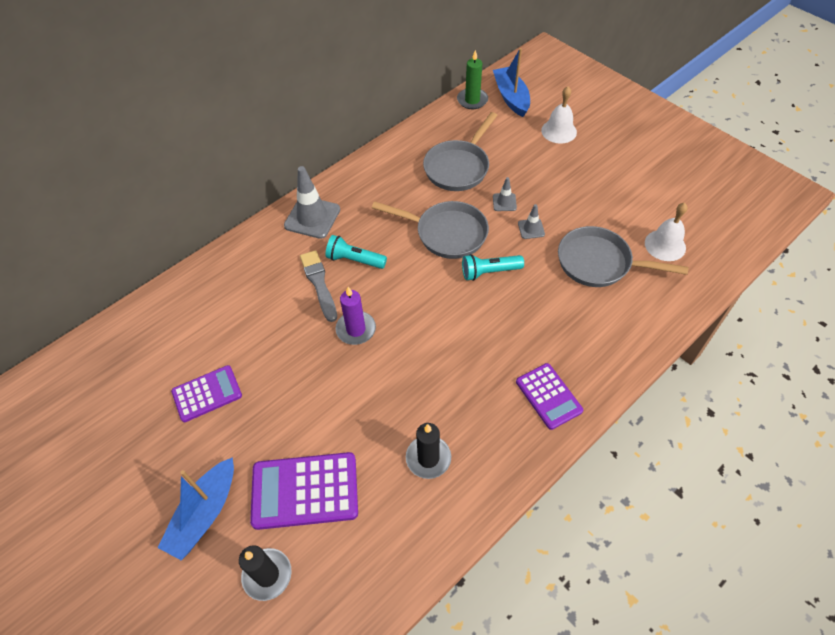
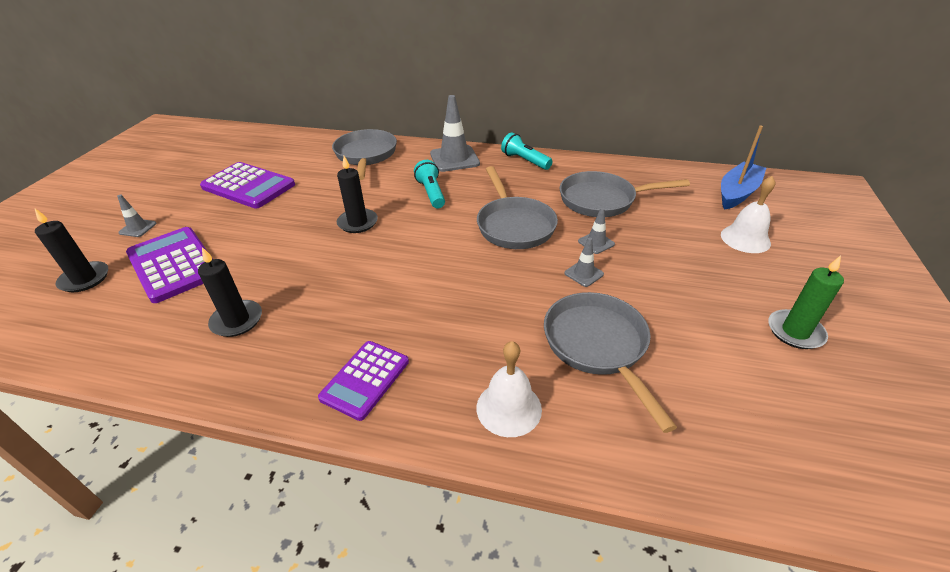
camera: 55 degrees right, 15 degrees down
(204, 514) = (138, 228): blue boat -> grey traffic cone
(207, 394) = (248, 186): purple calculator -> purple calculator, size x1.54
(239, 277) = (366, 155): none -> grey pan
(319, 283) = (390, 188): grey brush -> none
(356, 329) = (357, 223): purple candle -> black candle
(472, 100) = (695, 175): green candle -> green candle (795, 331)
(489, 272) = (495, 269): turquoise flashlight -> turquoise flashlight (524, 161)
(665, 245) = (702, 400): white bell -> white bell (509, 408)

